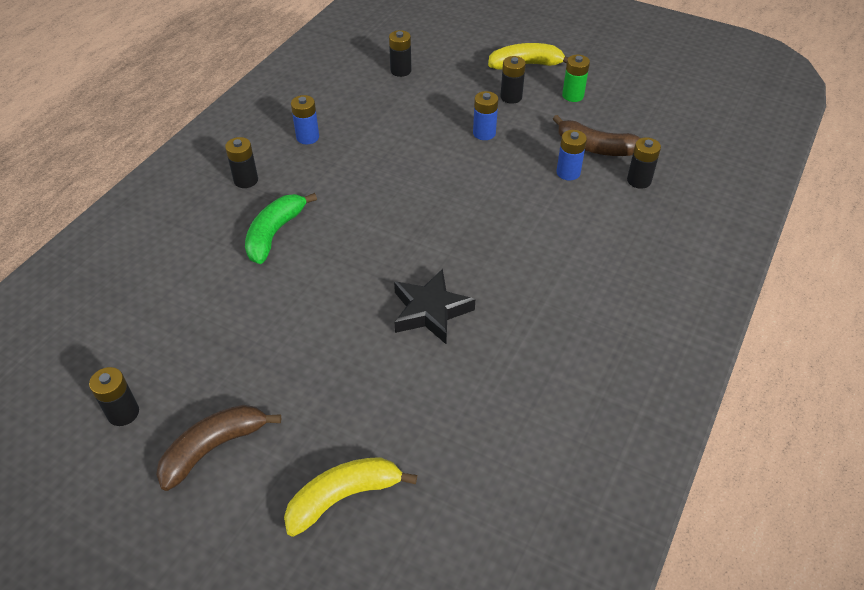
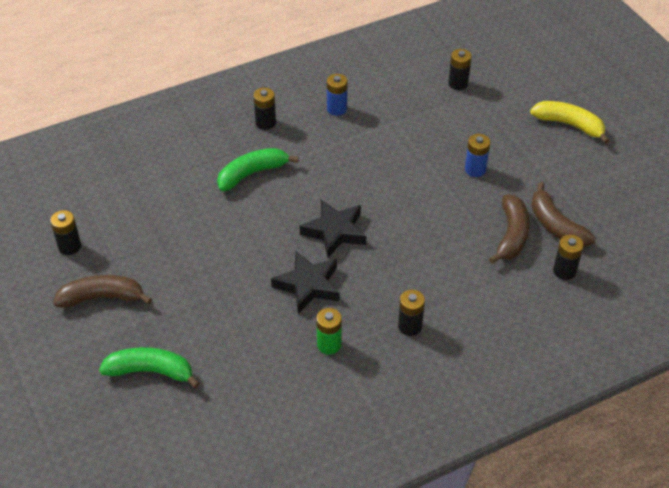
camera: 35 degrees right, 0 degrees up
(343, 497) = (151, 371): yellow banana -> green banana
(409, 247) = (335, 231): none -> black star
(511, 97) = (528, 148): black battery -> black battery (410, 326)
(568, 172) = (511, 235): blue battery -> brown banana
(573, 95) = (583, 172): green battery -> green battery (329, 344)

